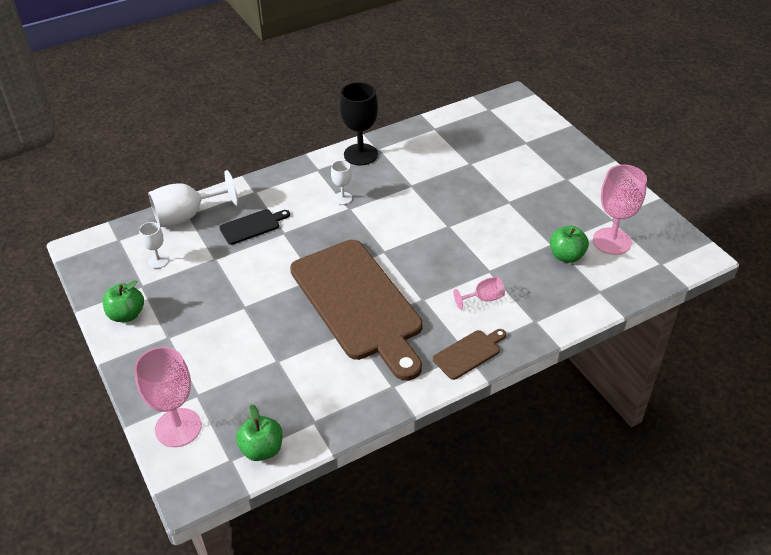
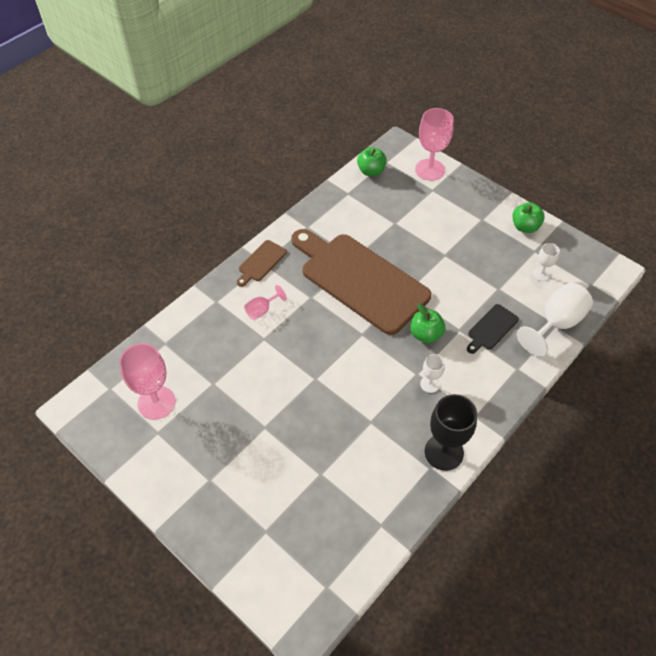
camera: 160 degrees right, 10 degrees up
(566, 256) = (198, 373): green apple -> green apple (425, 334)

